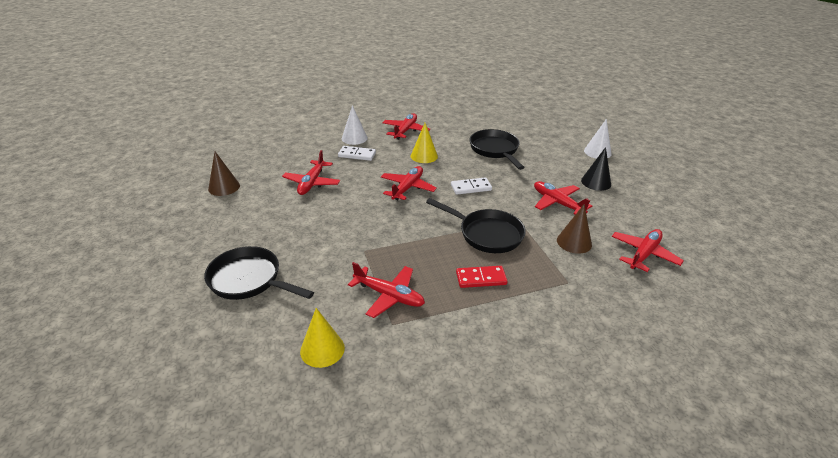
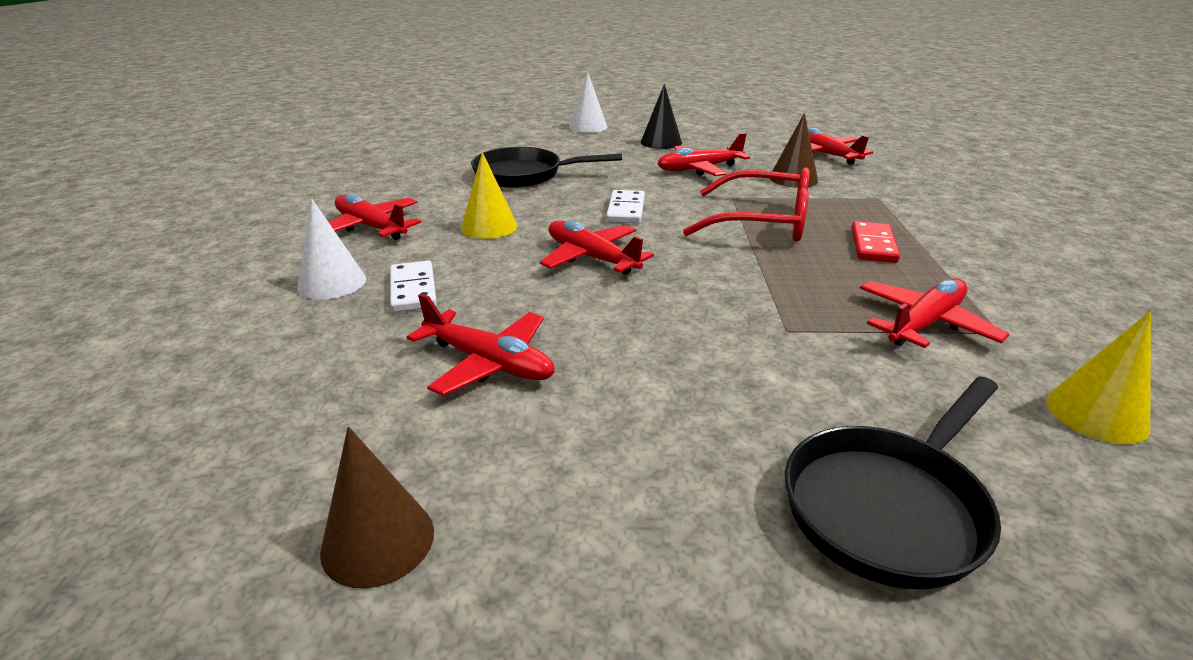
camera: 70 degrees left, 5 degrees down
(357, 155) = (413, 290): white domino -> white domino turned 45 degrees counterclockwise
(487, 234) = (761, 222): black pan -> red glasses

